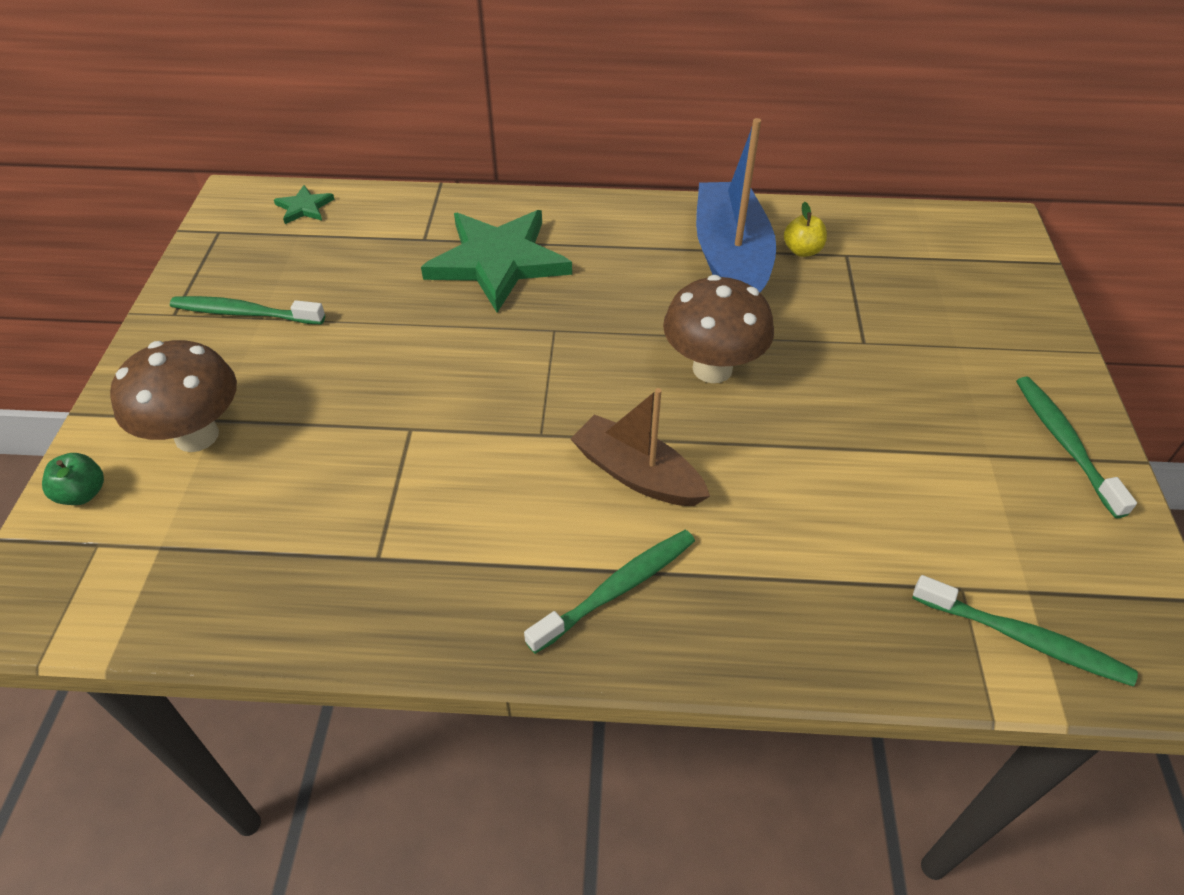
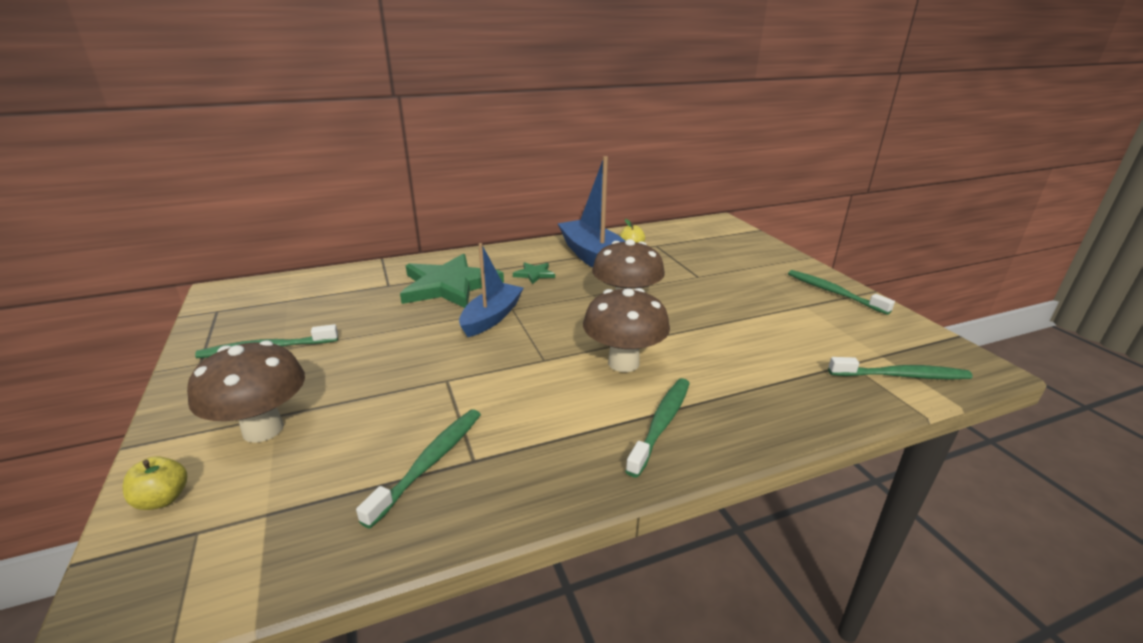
camera: 25 degrees left, 20 degrees down
(83, 493) = (163, 499): green apple -> yellow apple
(304, 207) = (284, 286): green star -> green star (534, 274)
(332, 544) = (430, 462): none -> green toothbrush
(519, 338) = (491, 317): none -> blue boat
(637, 474) = (623, 363): brown boat -> brown mushroom

